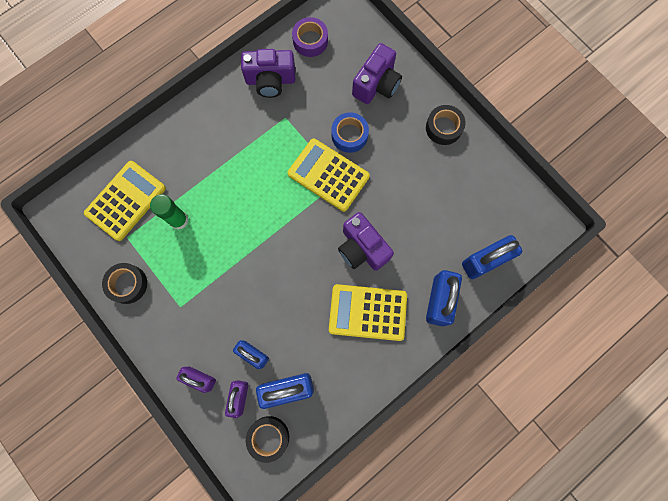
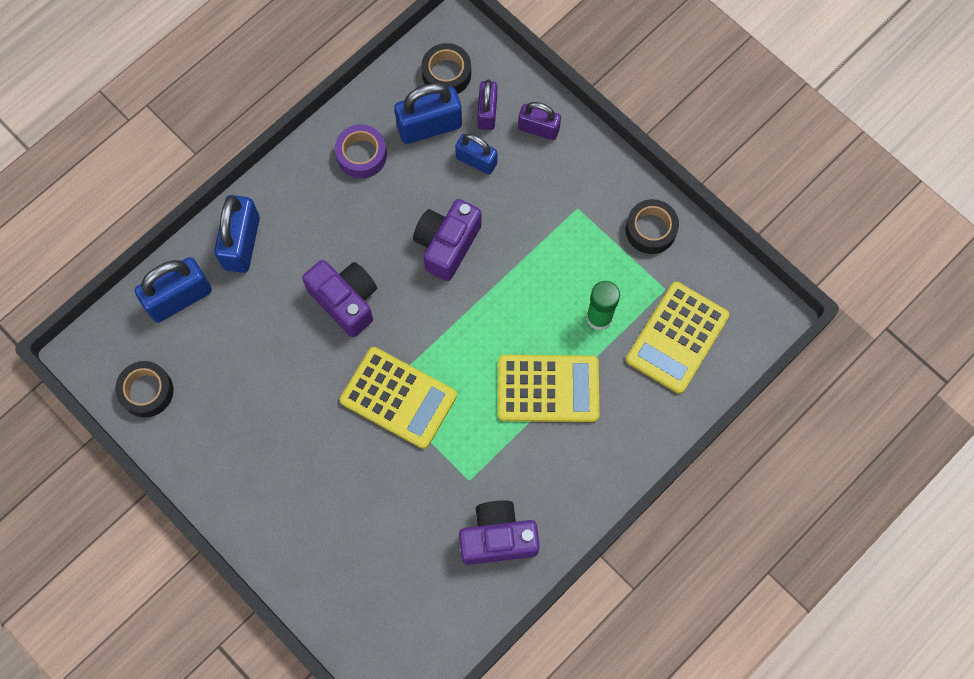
camera: 175 degrees right, 5 degrees down
(310, 41) = (443, 612): purple tape -> purple tape (361, 155)
(349, 135) = (372, 460): blue tape -> none
(367, 312) = (334, 221): yellow calculator -> yellow calculator (548, 389)
(376, 84) = (335, 545): purple camera -> purple camera (447, 245)
(443, 128) = (233, 484): black tape -> black tape (147, 391)

